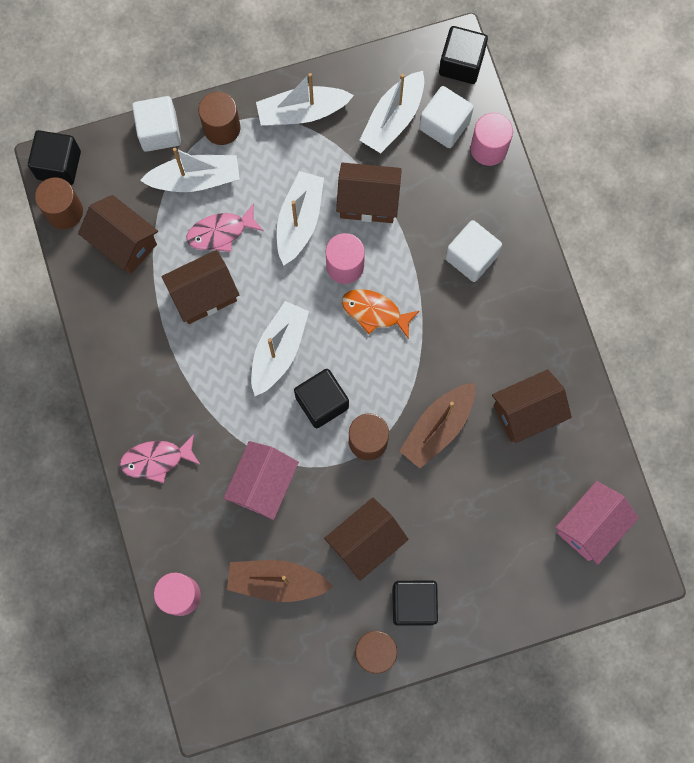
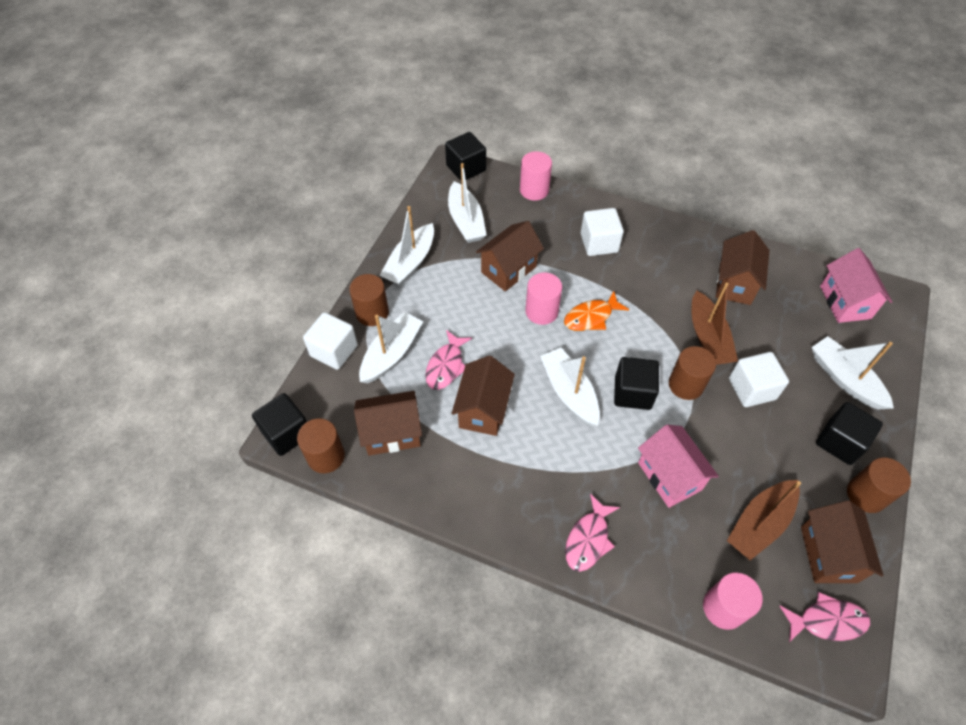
camera: 50 degrees left, 20 degrees down
(231, 678) = (827, 621): none -> pink fish
(299, 221) = (484, 315): white boat -> white boat (845, 379)
(365, 542) = (767, 439): brown house -> brown house (828, 554)
(444, 125) = (497, 200): white cube -> white cube (752, 389)

